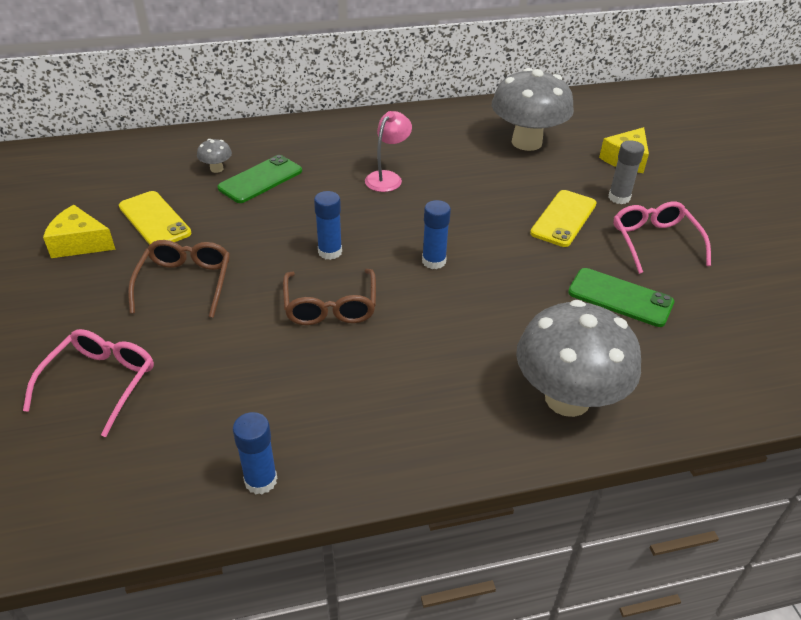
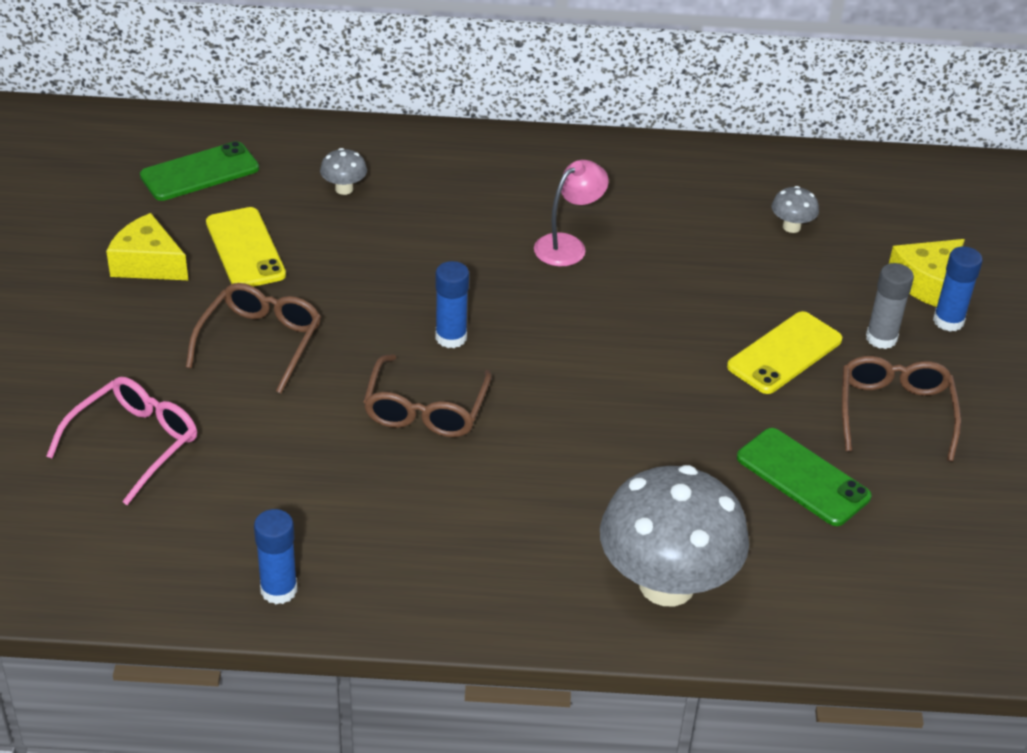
camera: 15 degrees right, 0 degrees up
(260, 179) = (396, 216): green phone -> green phone (199, 172)
(434, 261) = (579, 377): blue glue stick -> blue glue stick (948, 321)
(526, 142) = (791, 227): grey mushroom -> grey mushroom, size x0.40
(654, 242) = (894, 412): pink glasses -> brown glasses

